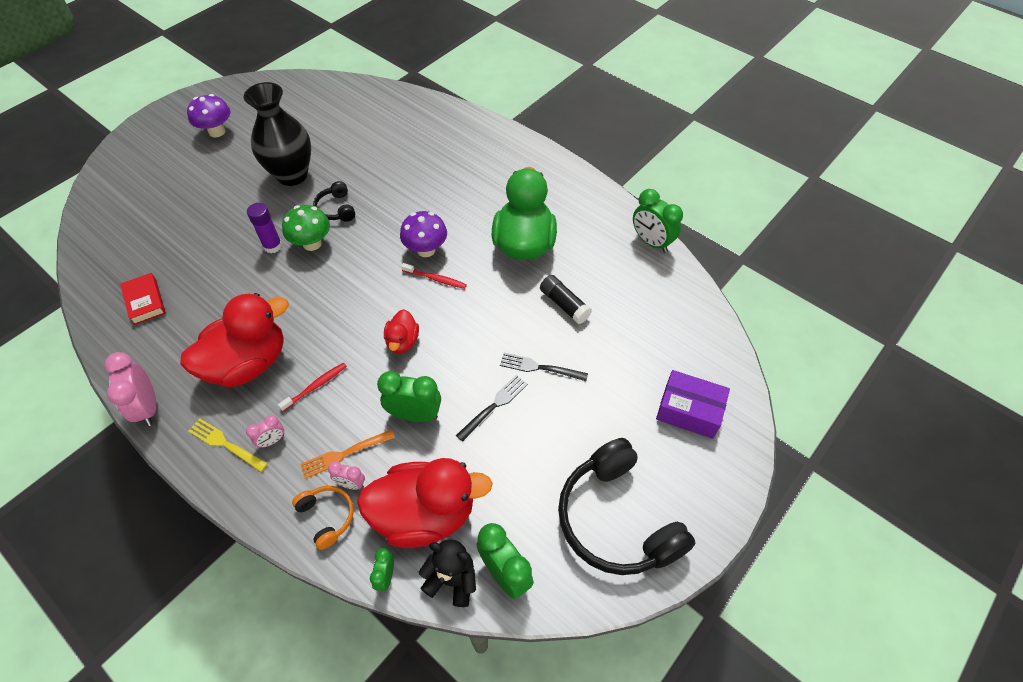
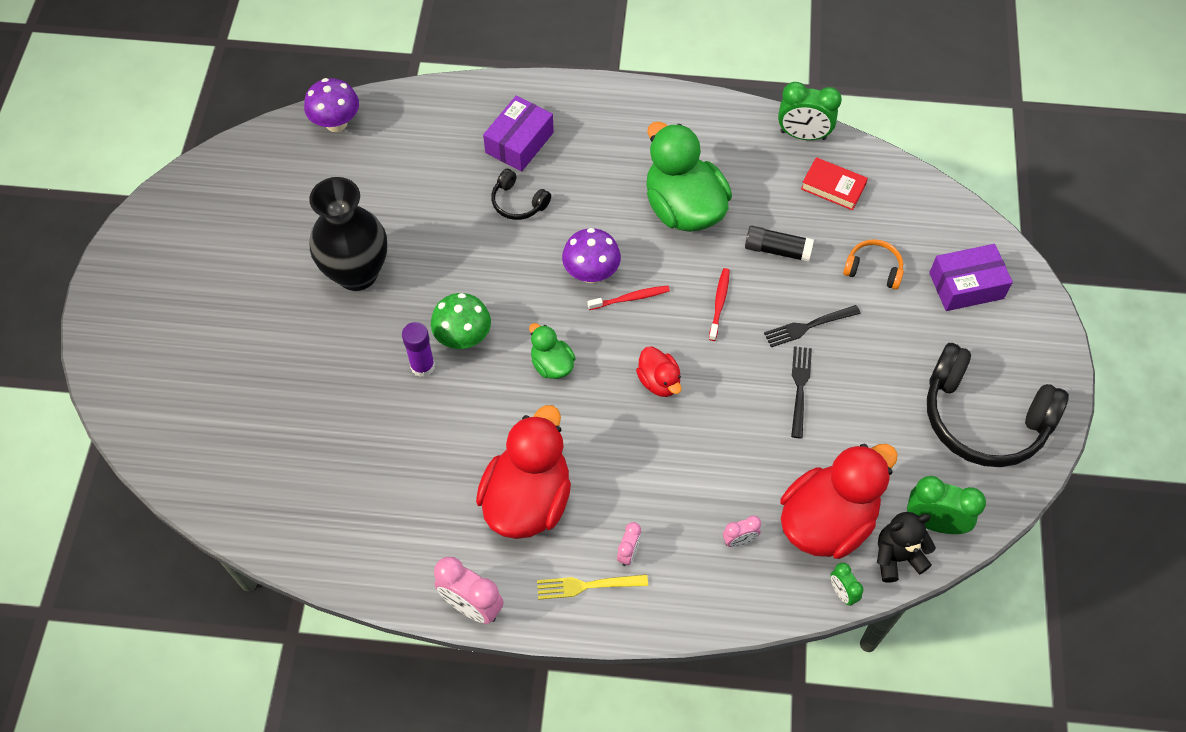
camera: 35 degrees left, 5 degrees up
(145, 301) = (345, 510): red book -> red book (833, 187)
(217, 132) = (205, 272): purple mushroom -> purple mushroom (336, 123)
(315, 386) = (618, 477): red toothbrush -> red toothbrush (719, 303)
(327, 517) = (745, 581): orange headphones -> orange headphones (873, 269)
(336, 209) = (450, 283): black headphones -> black headphones (518, 202)
(344, 454) = (707, 519): orange fork -> none
(347, 290) = (552, 364): none -> green duck
(415, 414) = (736, 442): green clock -> none
(457, 153) = (519, 142): none -> purple box

